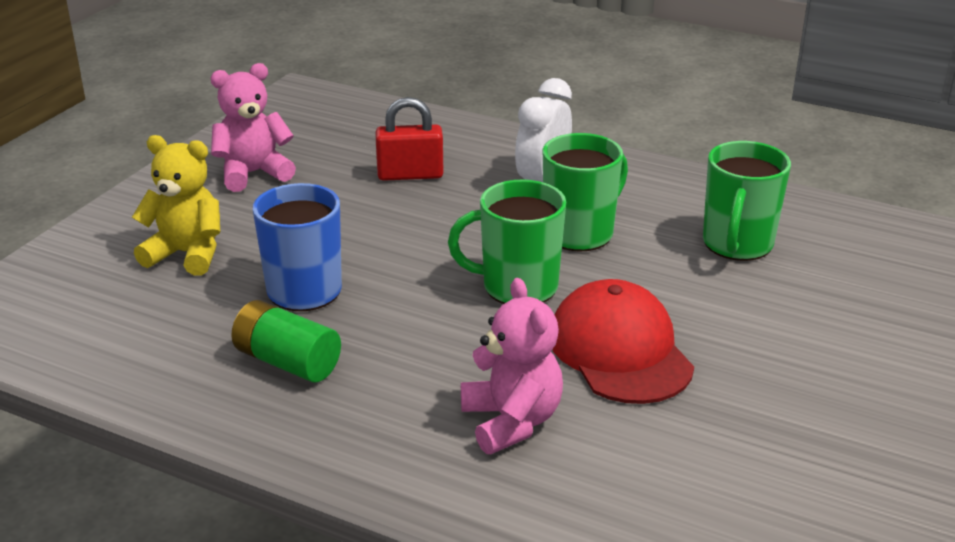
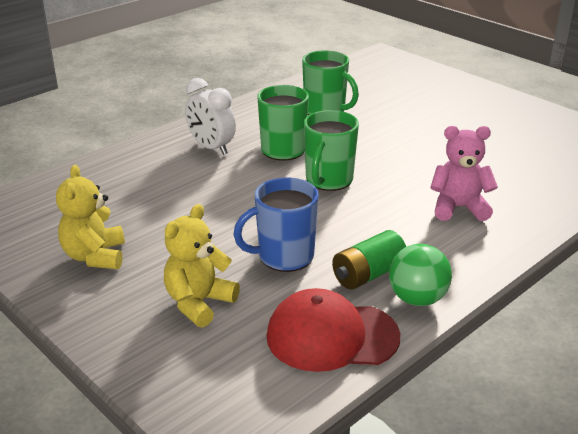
camera: 70 degrees left, 0 degrees up
(245, 412) = (417, 299): none -> green ball
(253, 173) = (95, 256): pink teddy bear -> yellow teddy bear
(410, 175) = (160, 190): red padlock -> none
(620, 350) = (407, 164): red cap -> red cap (332, 336)

